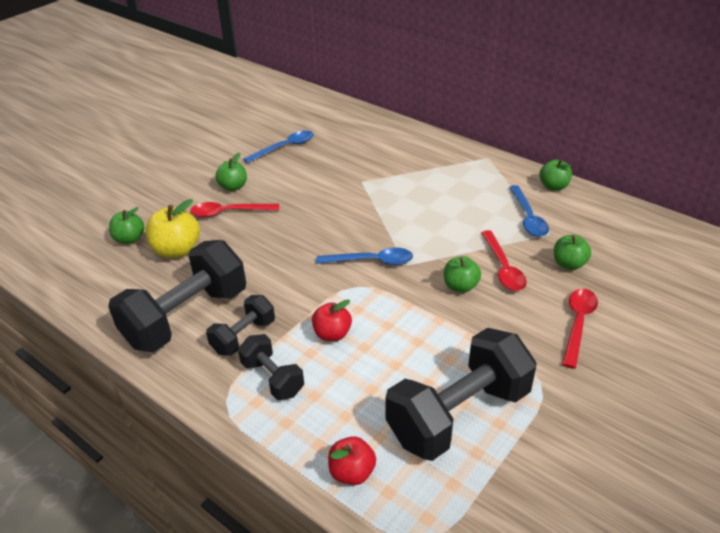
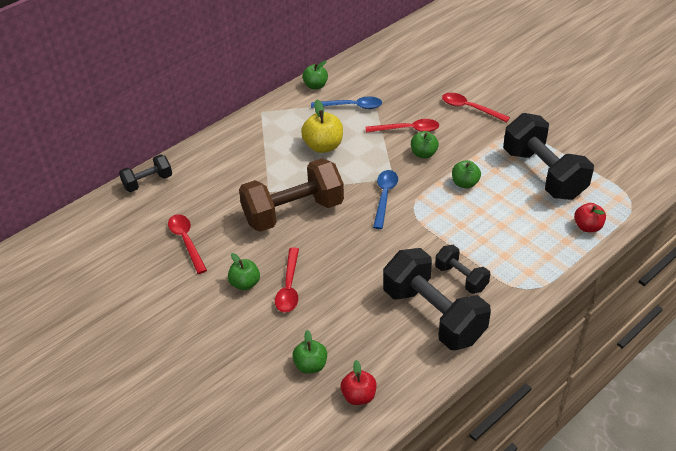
camera: 80 degrees left, 5 degrees up
(177, 250) = (339, 326): yellow apple -> yellow apple (323, 146)
(272, 378) = (506, 262): black dumbbell -> black dumbbell (148, 182)
(284, 147) = (186, 241): blue spoon -> red spoon
(332, 334) = (464, 226): red apple -> red apple (359, 396)
(334, 200) = (293, 212): none -> brown dumbbell
(569, 264) = (410, 99): green apple -> green apple (465, 183)

